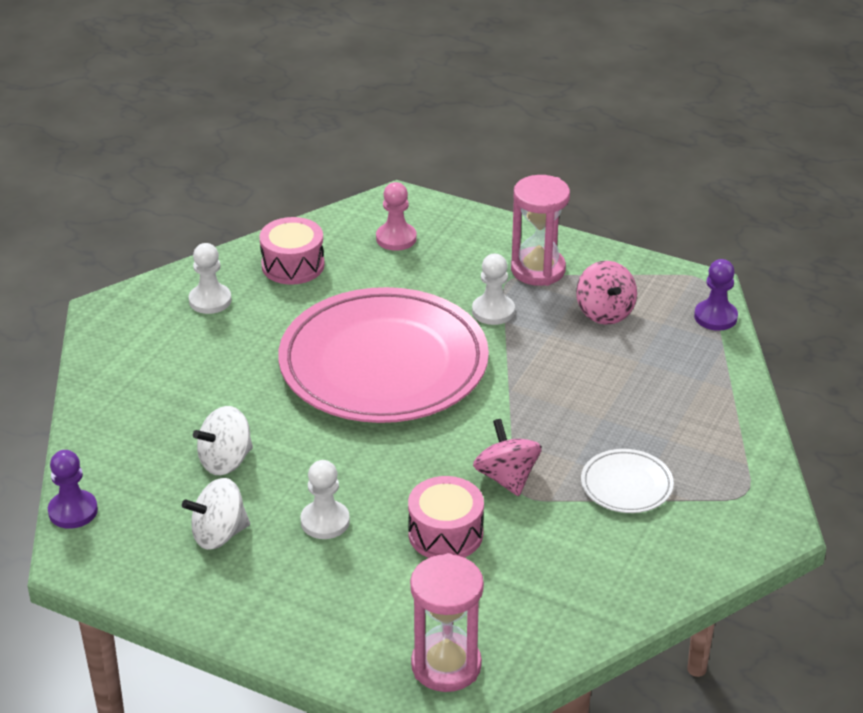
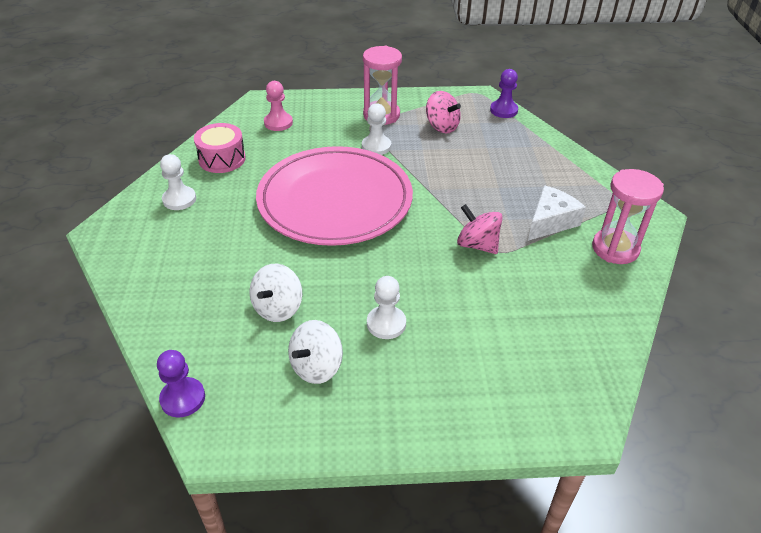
camera: 30 degrees left, 5 degrees up
(445, 534) = (473, 298): pink drum -> none
(446, 665) = (560, 395): pink hourglass -> pink hourglass (615, 248)
(626, 485) = (550, 222): white plate -> white cheese

